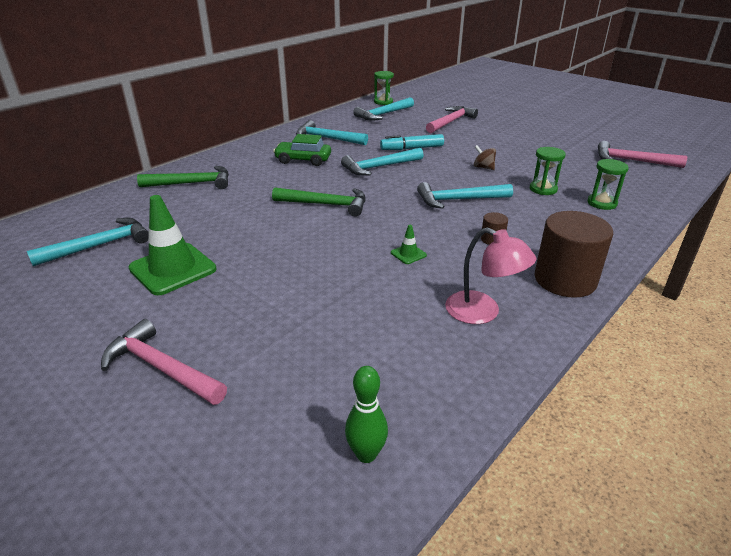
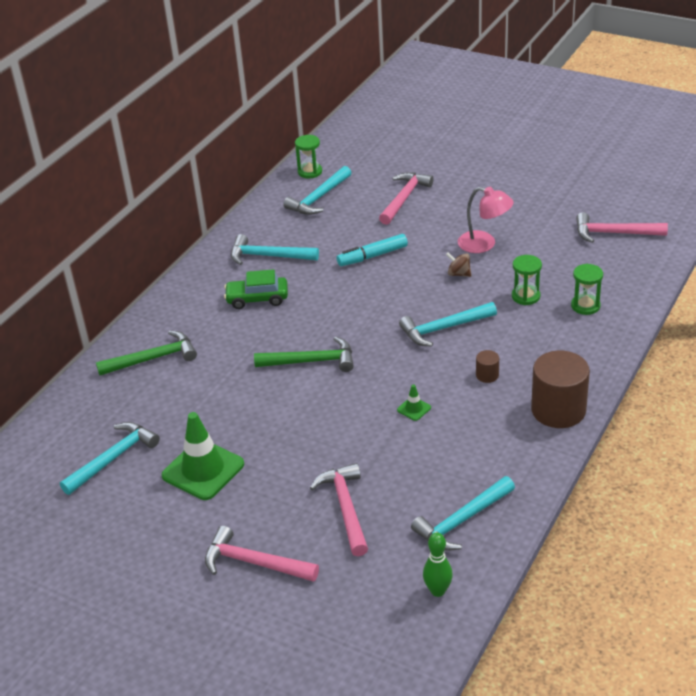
camera: 10 degrees left, 5 degrees up
(296, 330) = (346, 508): none -> pink hammer
(379, 167) = (346, 294): turquoise hammer -> turquoise hammer (462, 520)
(482, 312) = (494, 458): pink lamp -> pink lamp (484, 244)

